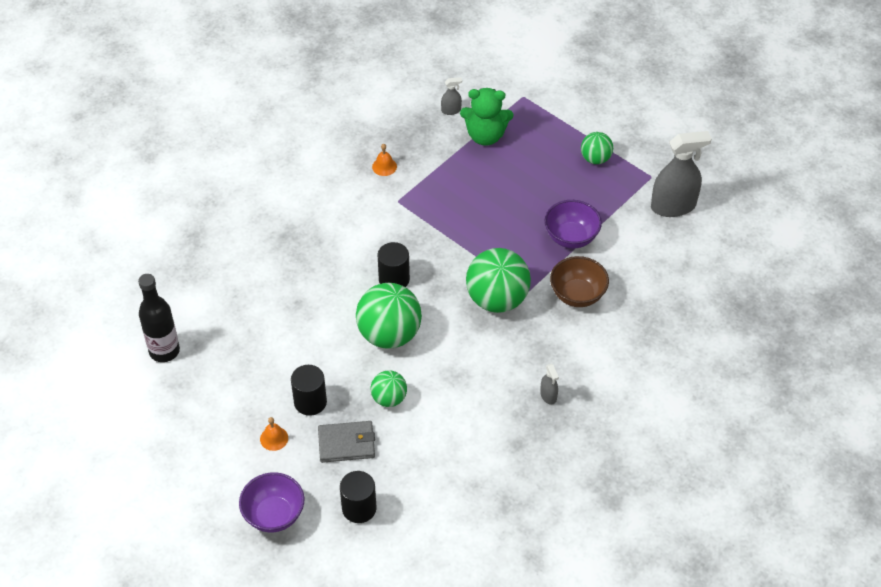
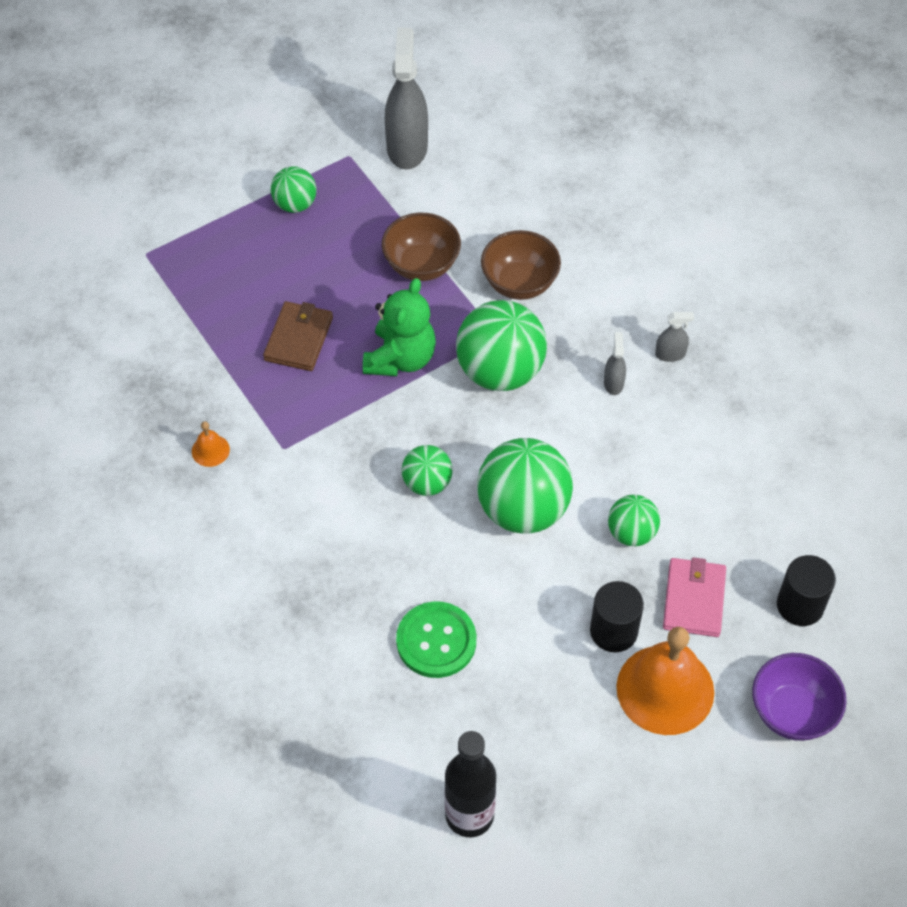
camera: 75 degrees left, 5 degrees up
(274, 438) = (665, 689): orange bell -> orange bell, size x2.36
(279, 309) = (436, 641): none -> green button
(346, 443) = (694, 599): grey wallet -> pink wallet
(394, 279) = (427, 483): black cylinder -> green ball
(451, 110) = (135, 344): grey spray bottle -> grey spray bottle (613, 383)
(484, 187) = (298, 339): none -> brown wallet
(485, 136) = (202, 315): green teddy bear -> green teddy bear (400, 358)
(571, 237) = (421, 265): purple bowl -> brown bowl

